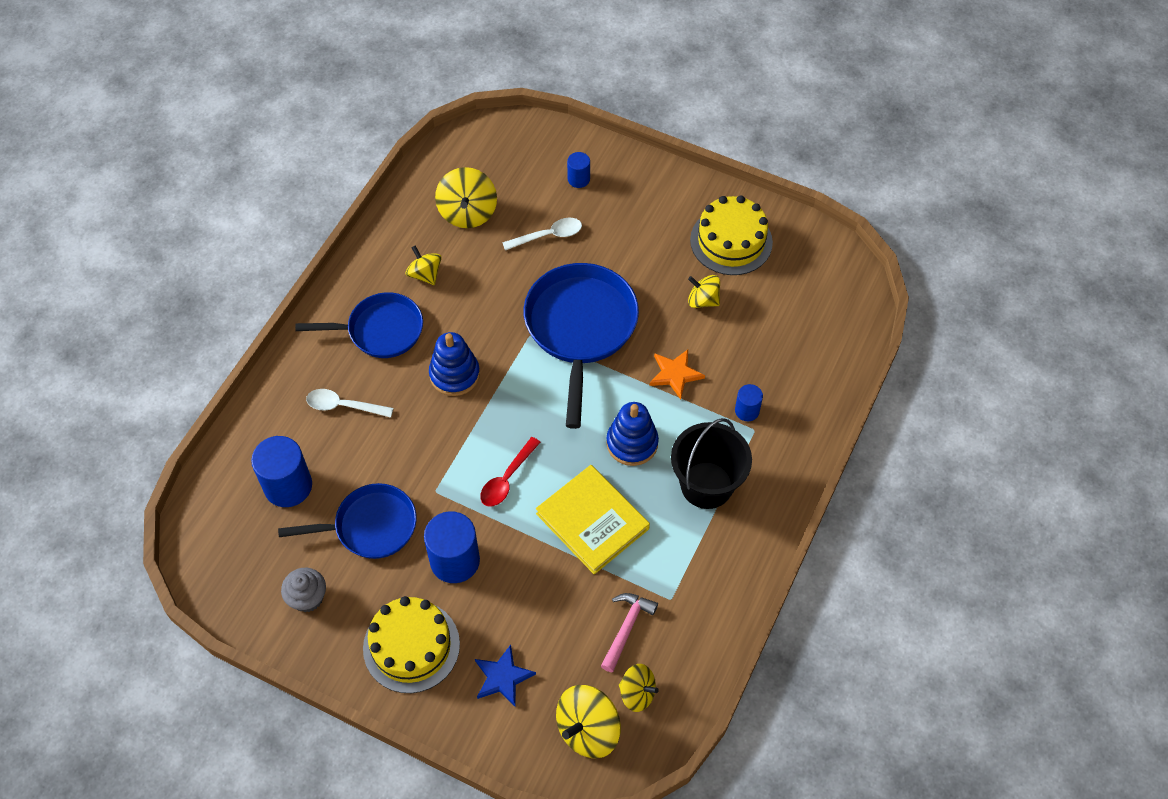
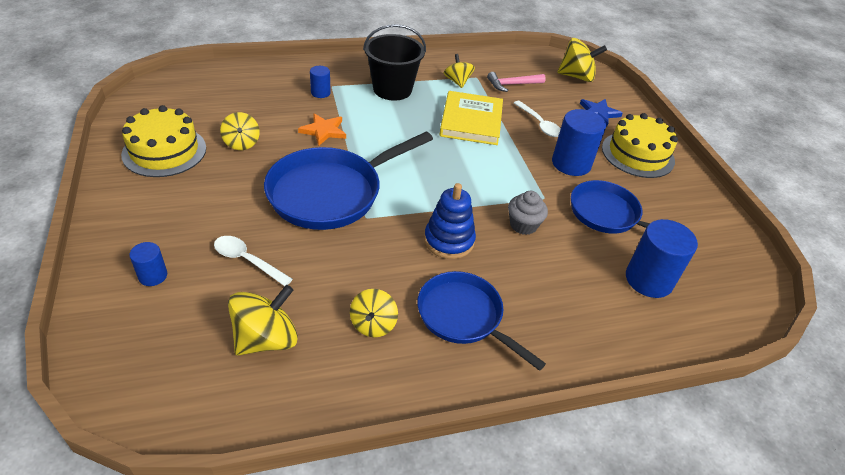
camera: 135 degrees left, 15 degrees down
(307, 597) = (686, 215): grey cupcake -> grey cupcake (523, 225)
(343, 406) = (554, 292): white spoon -> white spoon (539, 124)
(507, 478) = (492, 169): red spoon -> none
(632, 443) = (399, 128): blue stacking toy -> none
(637, 693) = (538, 69): yellow spinning top -> yellow spinning top (457, 81)

